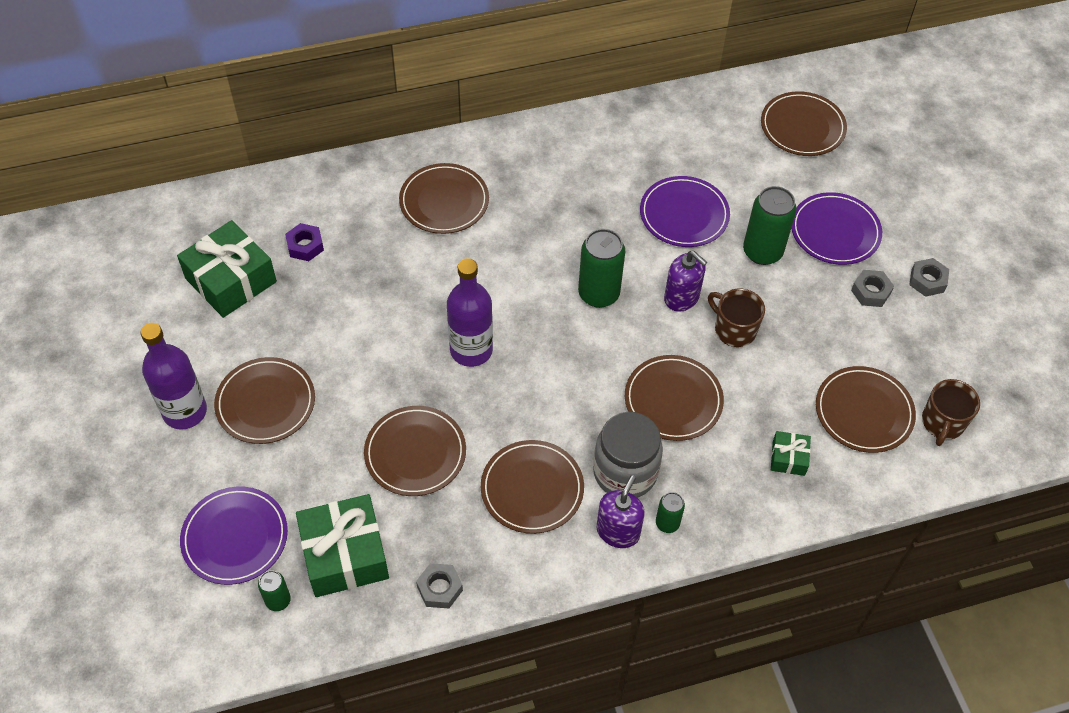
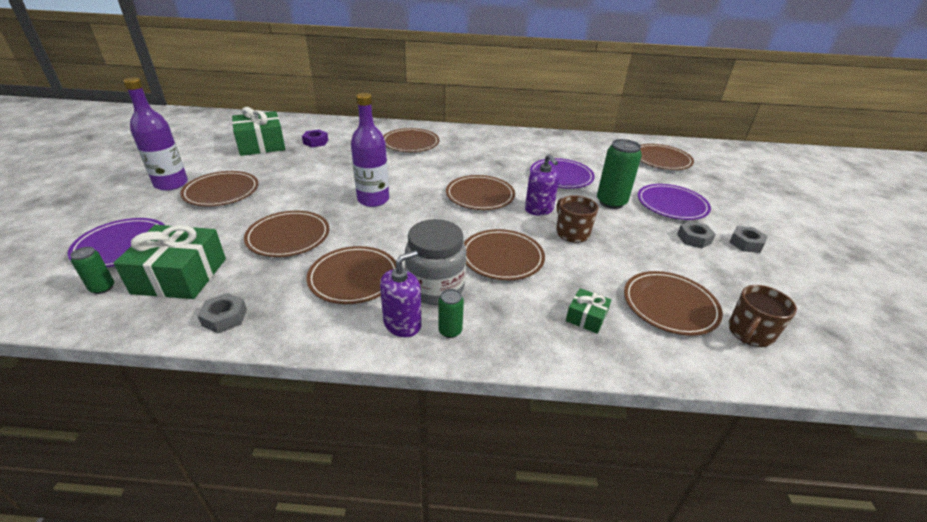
camera: 20 degrees right, 20 degrees down
(598, 294) = (480, 195): green can -> brown plate

